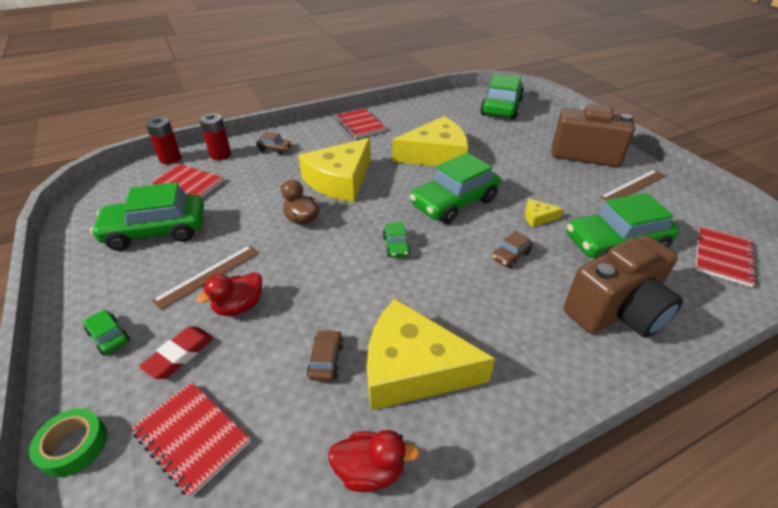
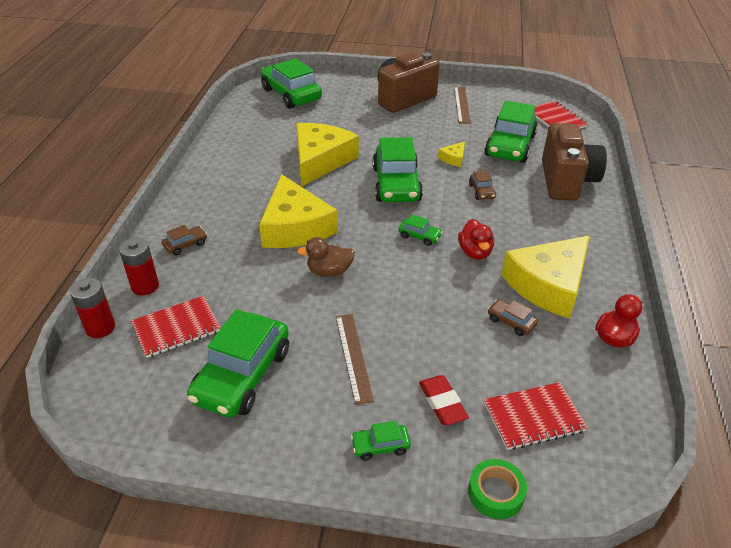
camera: 55 degrees left, 0 degrees up
(239, 306) = (413, 349): red duck -> red duck (475, 252)
(360, 125) = (213, 176): red notebook -> none

